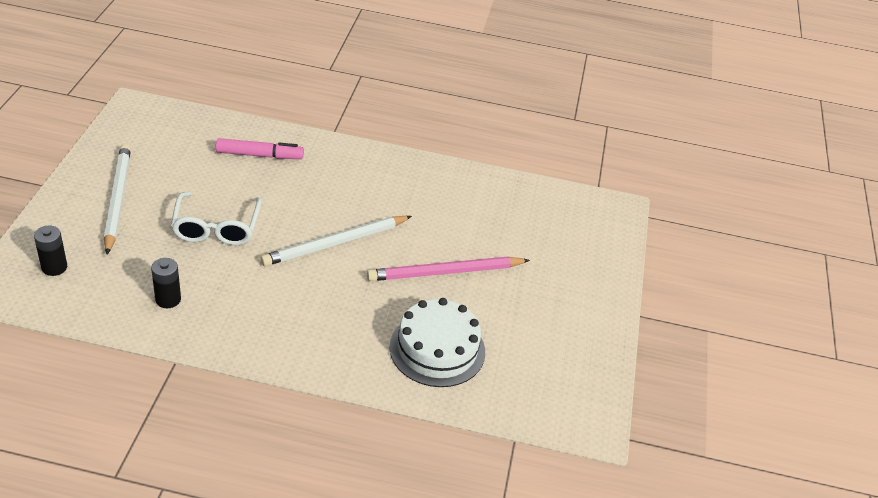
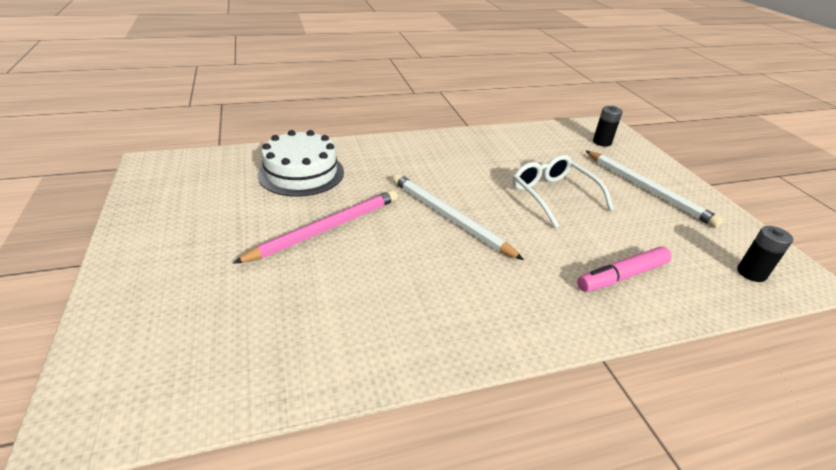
camera: 155 degrees right, 5 degrees down
(168, 299) = (515, 147): black battery -> black battery (751, 273)
(335, 243) = (449, 217): white pencil -> white pencil turned 75 degrees counterclockwise

